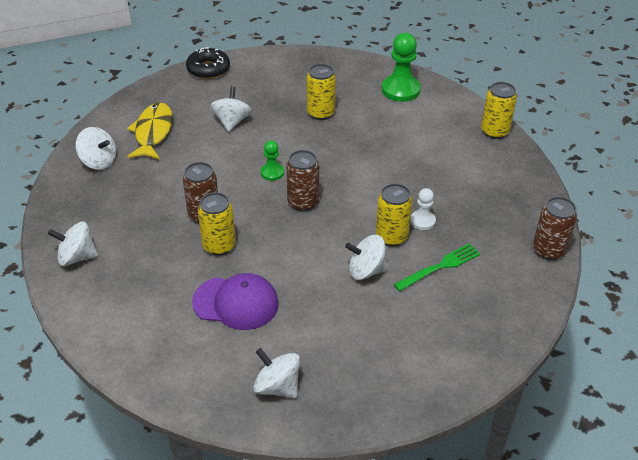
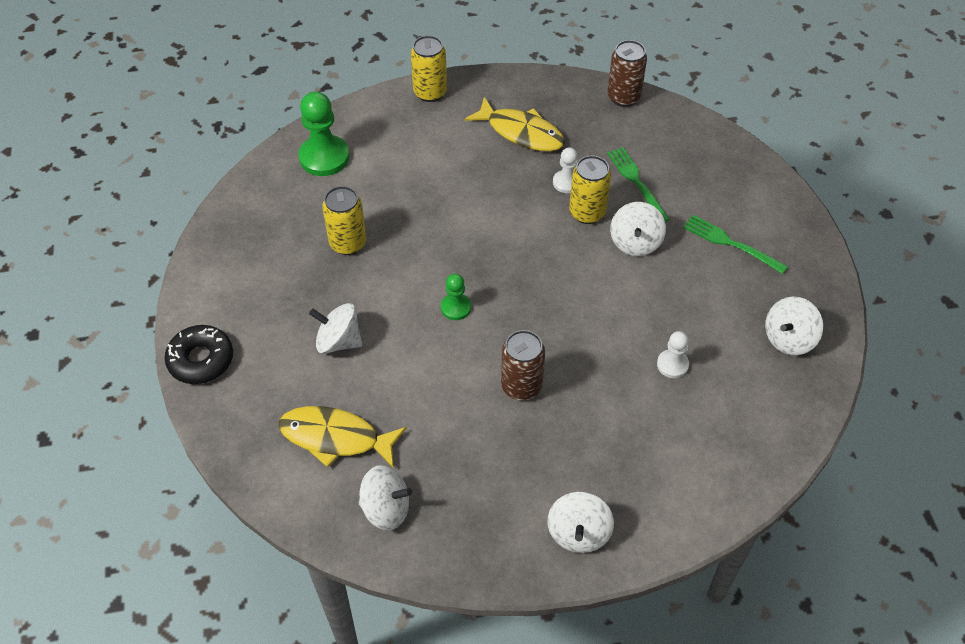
camera: 80 degrees left, 10 degrees up
(99, 161) = (386, 509): white spinning top -> white spinning top turned 60 degrees clockwise
(219, 246) = (579, 374): yellow can -> none
(236, 303) = (672, 365): purple cap -> white pawn
(303, 202) = (517, 283): brown can -> none
(384, 339) = (730, 243): none -> green fork
(471, 188) = (521, 132): none -> yellow fish

